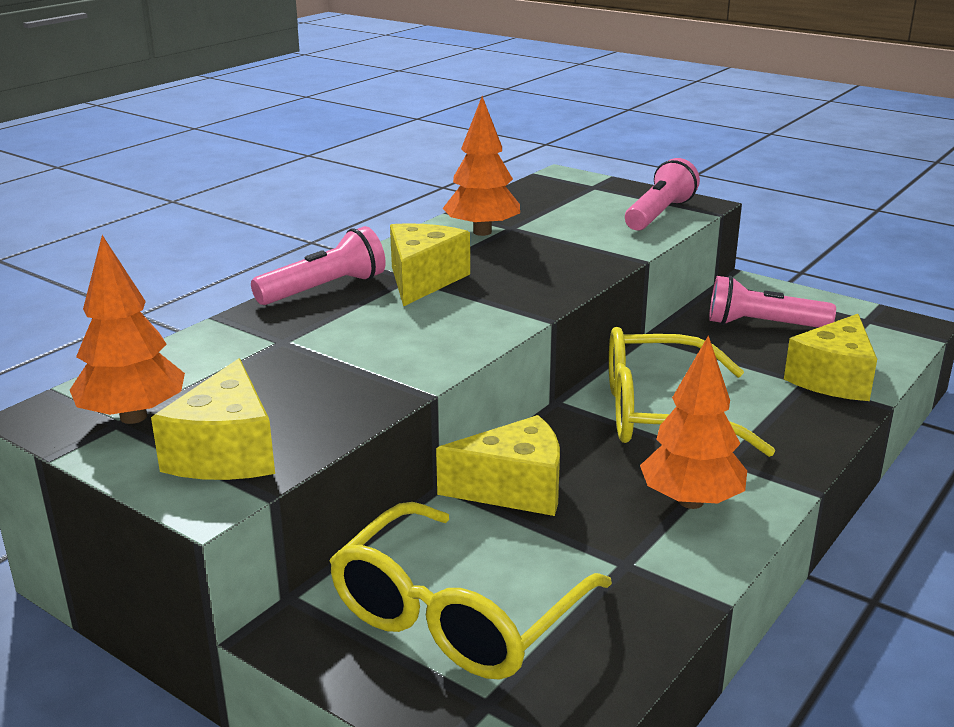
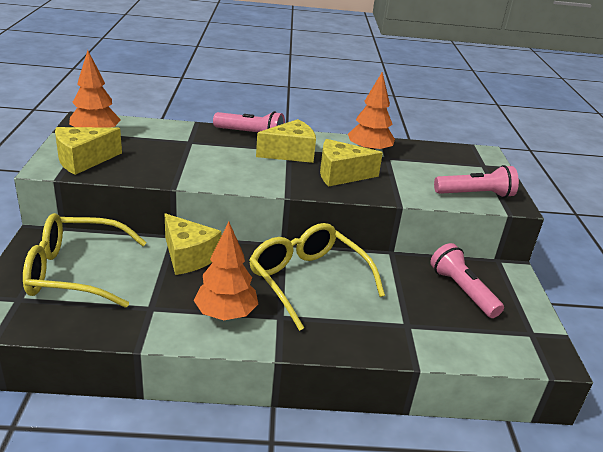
camera: 50 degrees right, 5 degrees up
(833, 379) = (425, 336): yellow cheese -> yellow cheese (341, 175)

